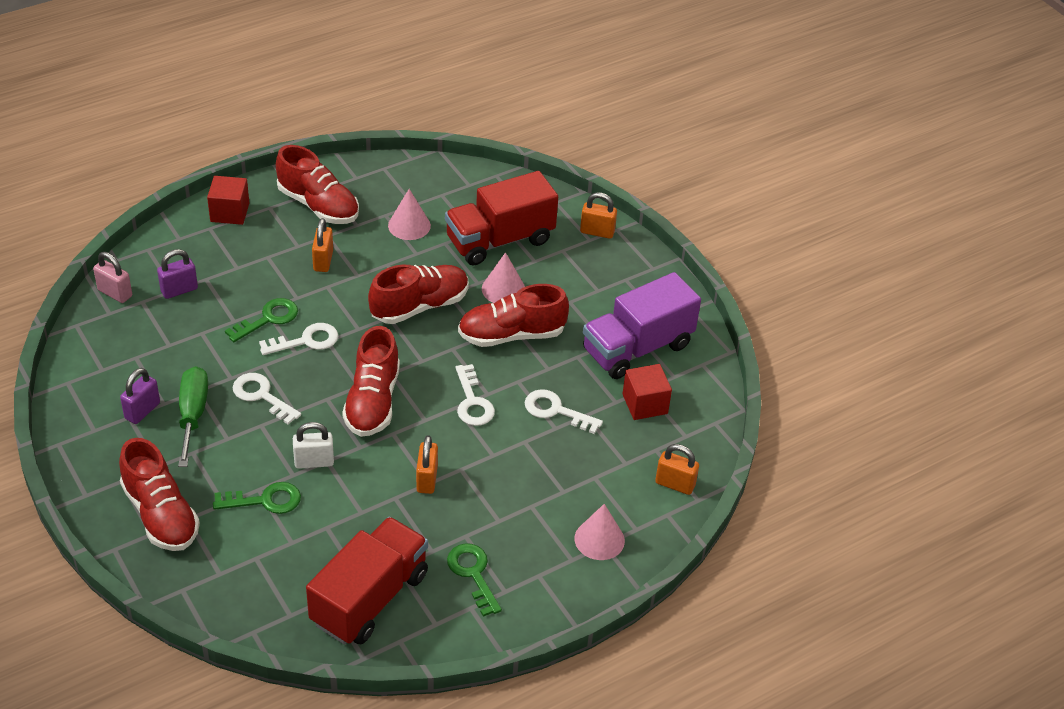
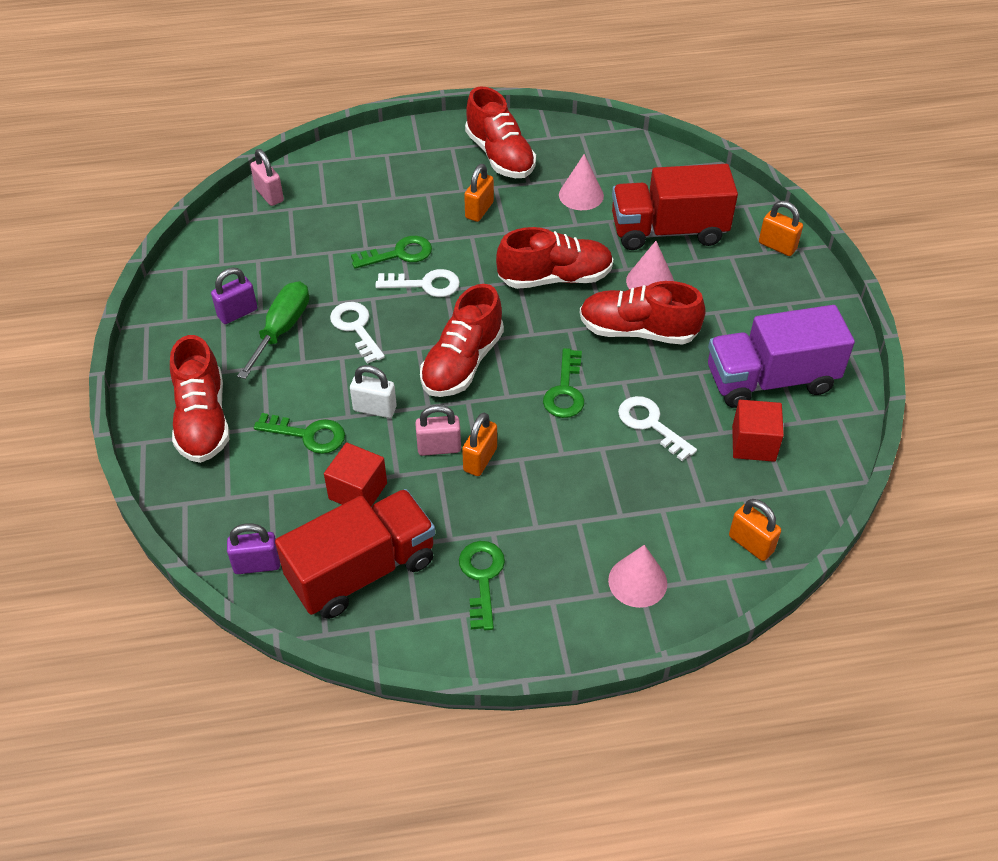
camera: 25 degrees right, 5 degrees up
(179, 290) = (329, 206): purple padlock -> purple padlock (257, 564)
(230, 212) = (412, 144): red cube -> red cube (358, 491)
(387, 479) = (439, 448): none -> pink padlock
(472, 402) = (565, 391): white key -> green key

